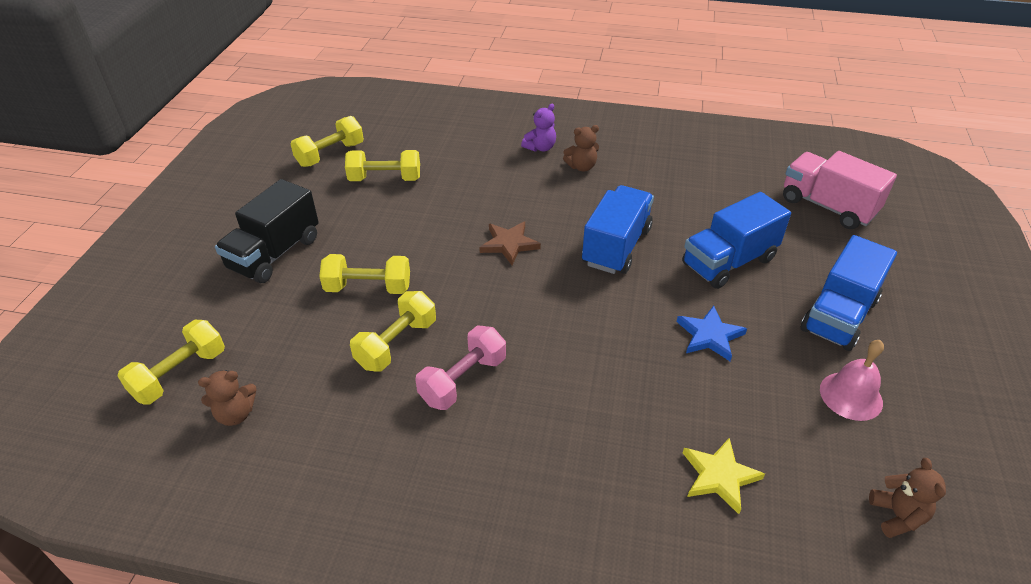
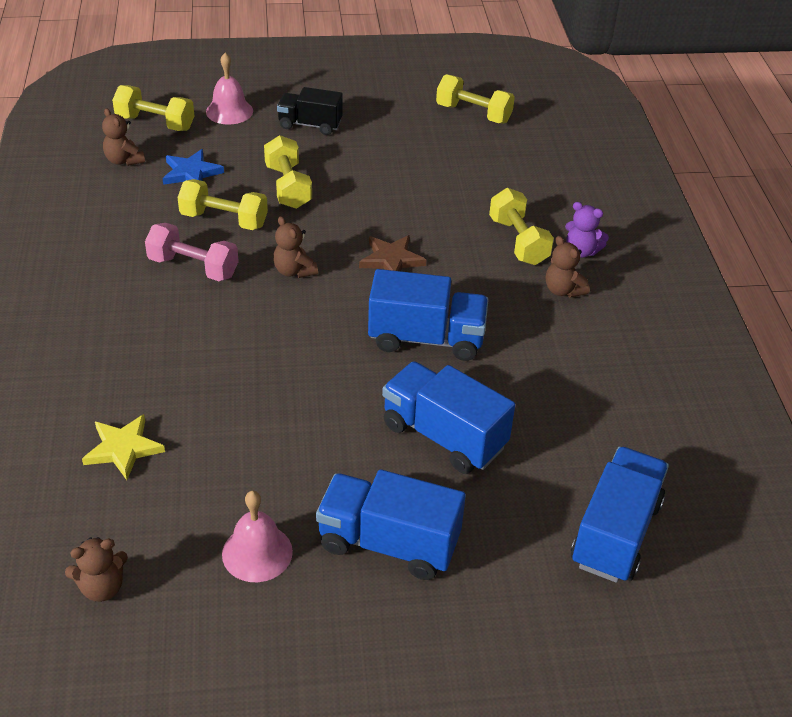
camera: 70 degrees right, 0 degrees up
(204, 308) = (229, 111): none -> pink bell
(275, 254) = (310, 125): black truck -> black truck, size x0.66
(385, 179) = (453, 157): yellow dumbbell -> yellow dumbbell (518, 241)
(499, 307) = (294, 271): none -> brown teddy bear
(709, 335) = (310, 428): blue star -> blue star (191, 173)
(827, 206) = (615, 533): pink truck -> blue truck

